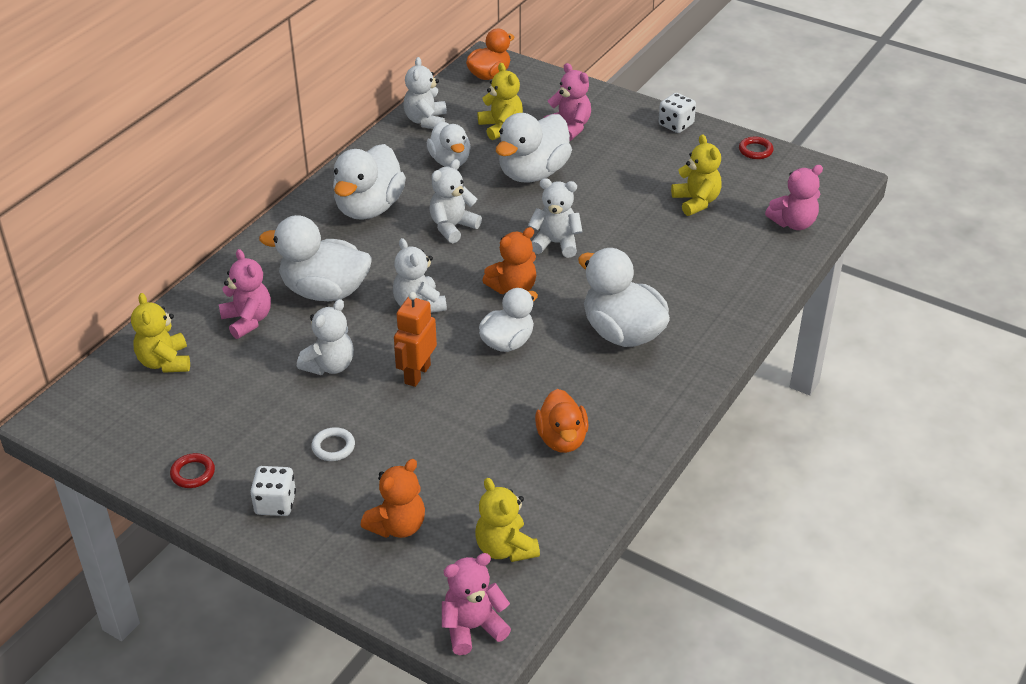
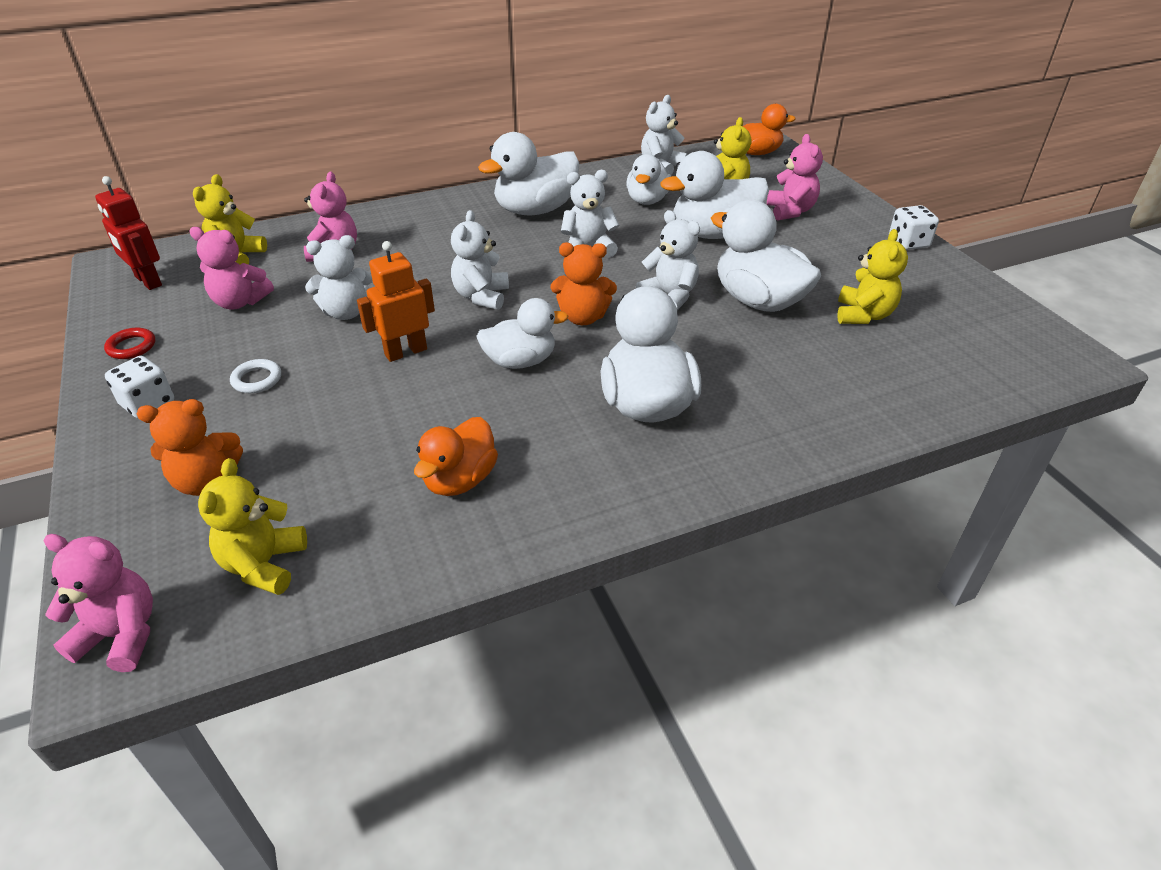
camera: 35 degrees right, 0 degrees up
(117, 418) = (148, 281): none -> red robot
(324, 291) = (420, 255): white duck -> white duck (758, 301)
(755, 150) = (983, 293): red ring -> none
(793, 223) = (967, 378): pink teddy bear -> pink teddy bear (240, 302)

